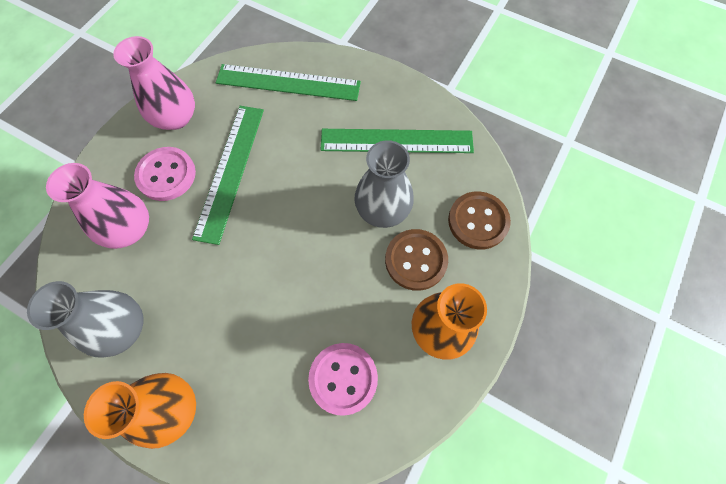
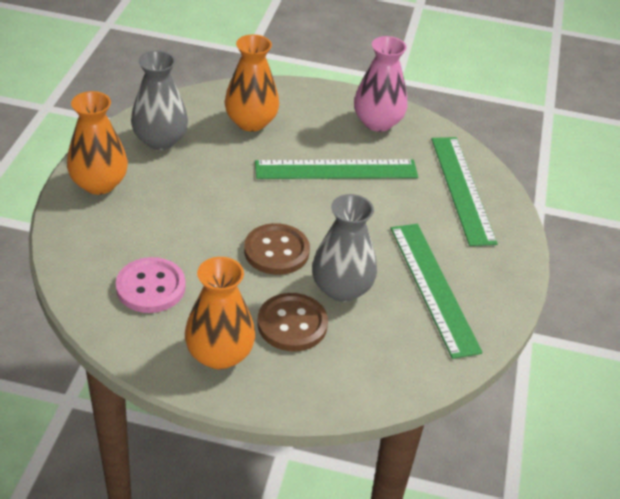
camera: 70 degrees right, 25 degrees down
(129, 229) = (251, 122): pink vase -> orange vase
(166, 175) = (313, 131): pink button -> none
(478, 221) = (361, 373): brown button -> brown button (276, 251)

